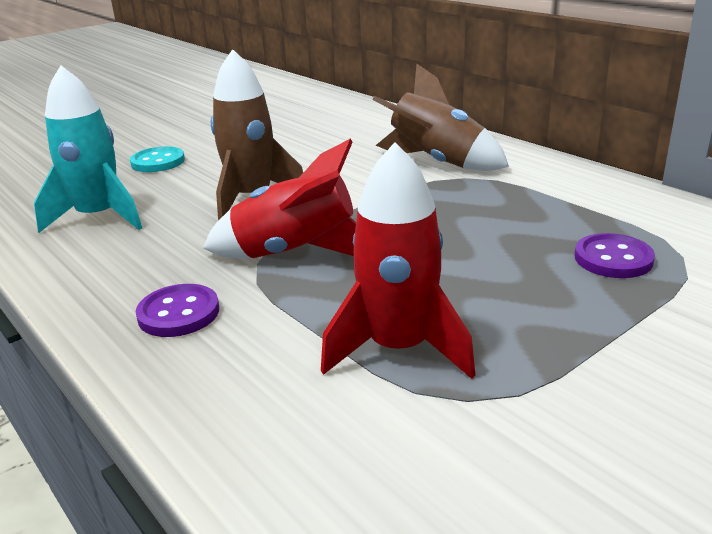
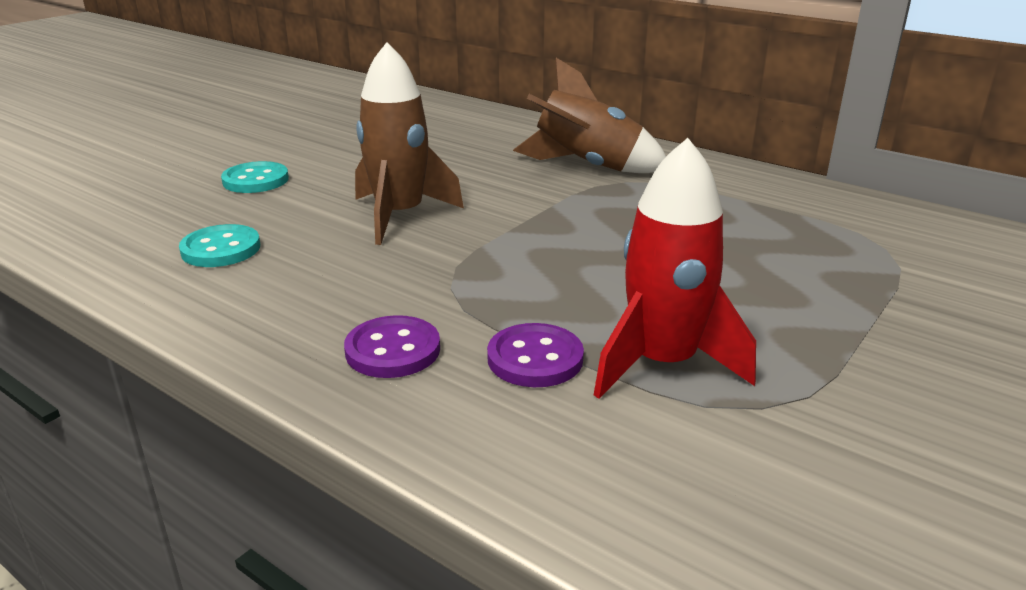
camera: 15 degrees left, 0 degrees up
(99, 217) = (221, 249): turquoise rocket -> turquoise button
(296, 253) = (490, 273): red rocket -> none
(613, 259) = (822, 255): purple button -> purple button (535, 358)

